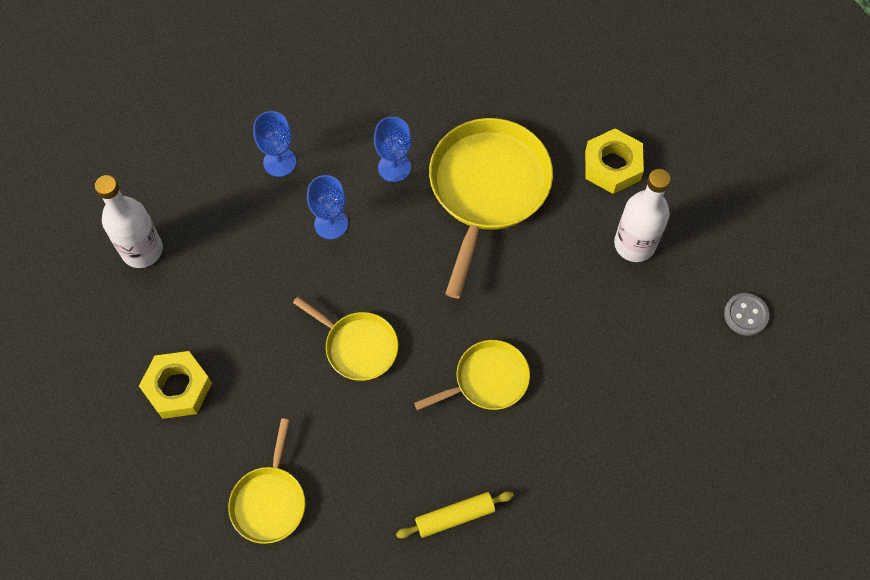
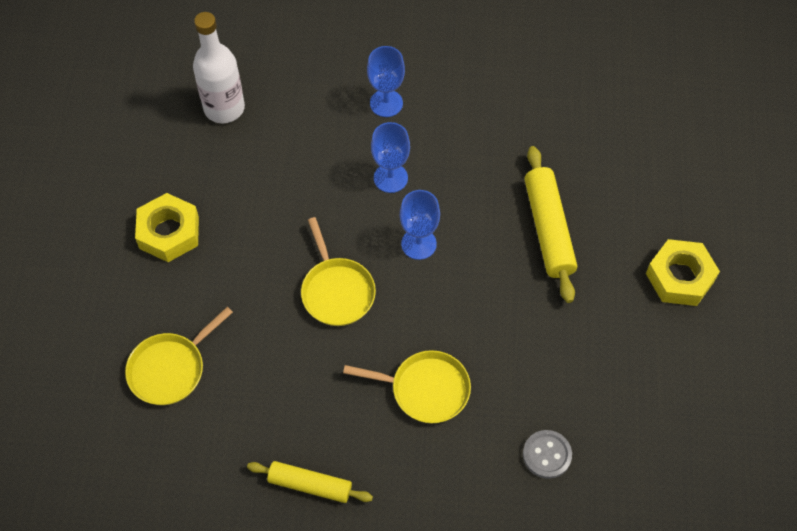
camera: 35 degrees right, 5 degrees down
(394, 167) = (479, 163): blue goblet -> blue goblet (418, 244)
(487, 189) = (548, 229): yellow pan -> yellow rolling pin
(634, 244) = (649, 358): white bottle -> none
(745, 315) = (710, 487): grey button -> grey button (547, 455)

